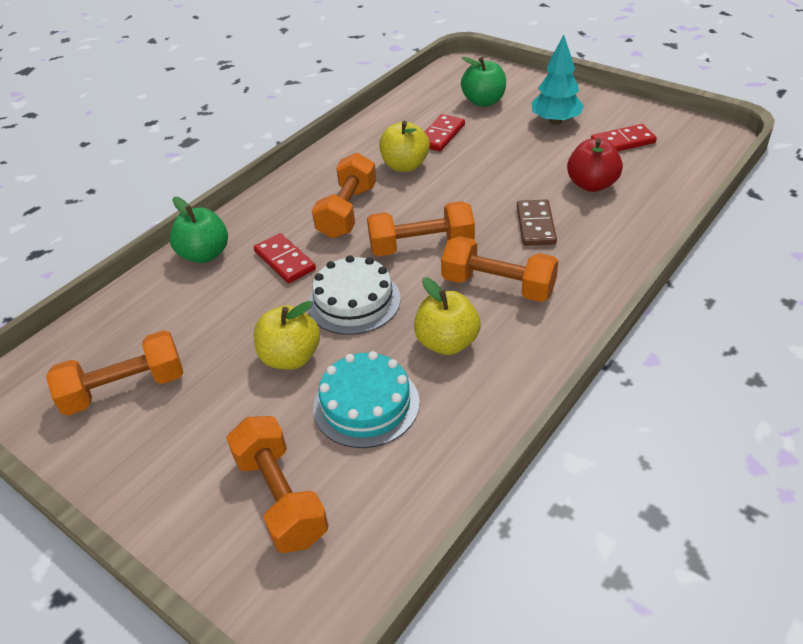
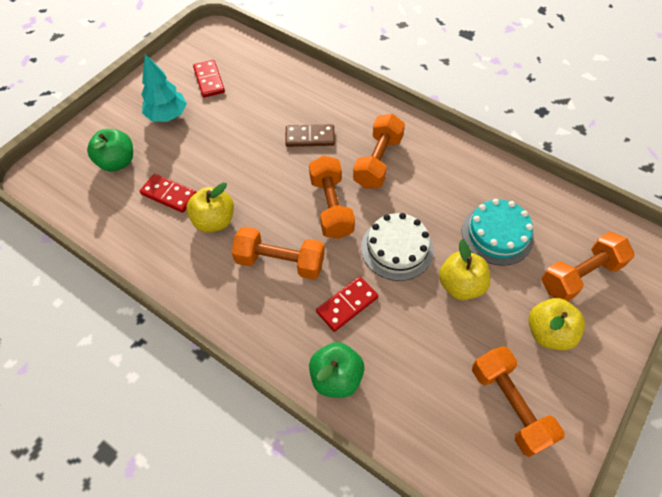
camera: 95 degrees left, 15 degrees up
(447, 343) = (436, 190): yellow apple -> yellow apple (548, 333)
(592, 184) = (263, 103): red apple -> none

